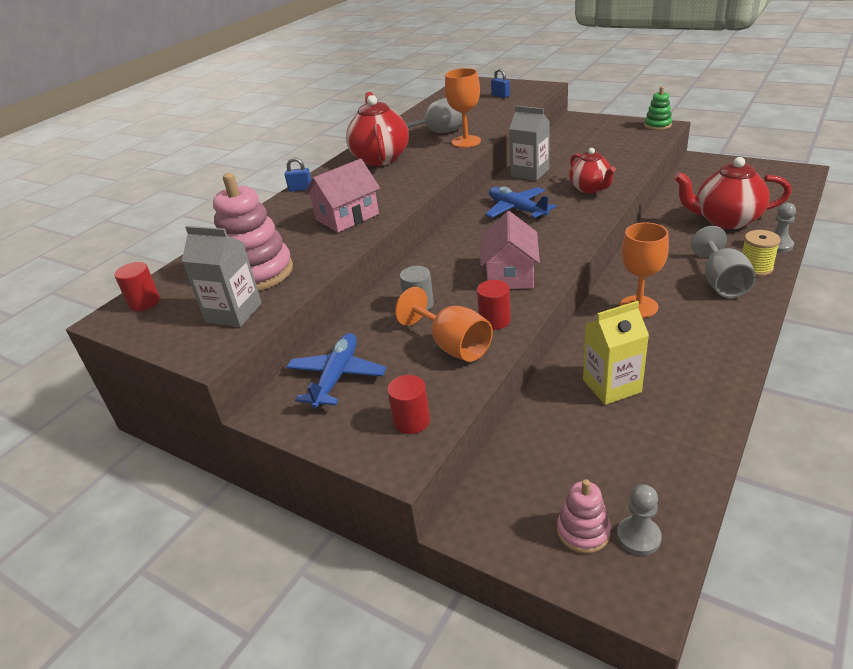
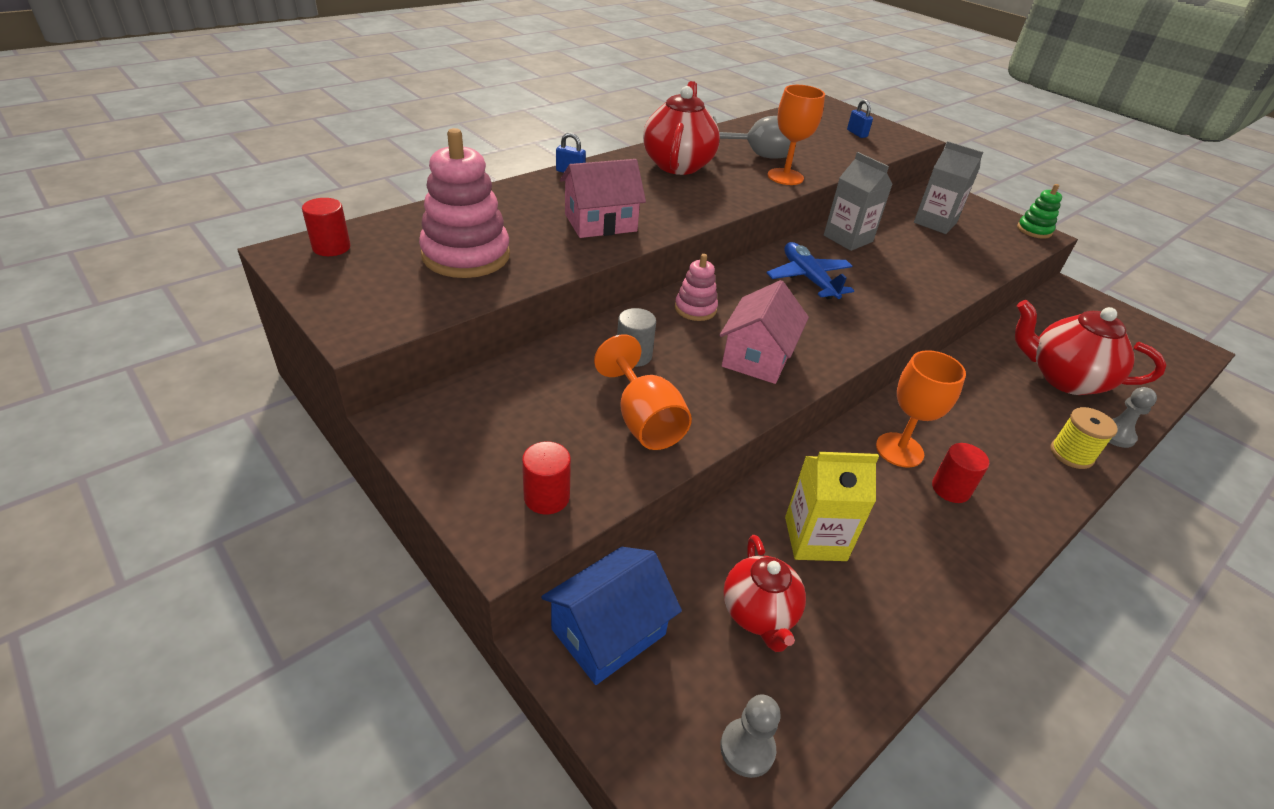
camera: 10 degrees right, 5 degrees up
(234, 313) = (413, 294): grey carton -> grey carton (935, 222)
(337, 377) = (496, 409): blue plane -> none
(494, 320) = (708, 408): red cylinder -> red cylinder (950, 489)
(499, 502) = (608, 631): none -> blue house
(583, 531) = (685, 712): pink stacking toy -> pink stacking toy (695, 309)
(590, 188) = (909, 283): red teapot -> red teapot (759, 613)
(721, 282) = (1018, 457): grey goblet -> none

